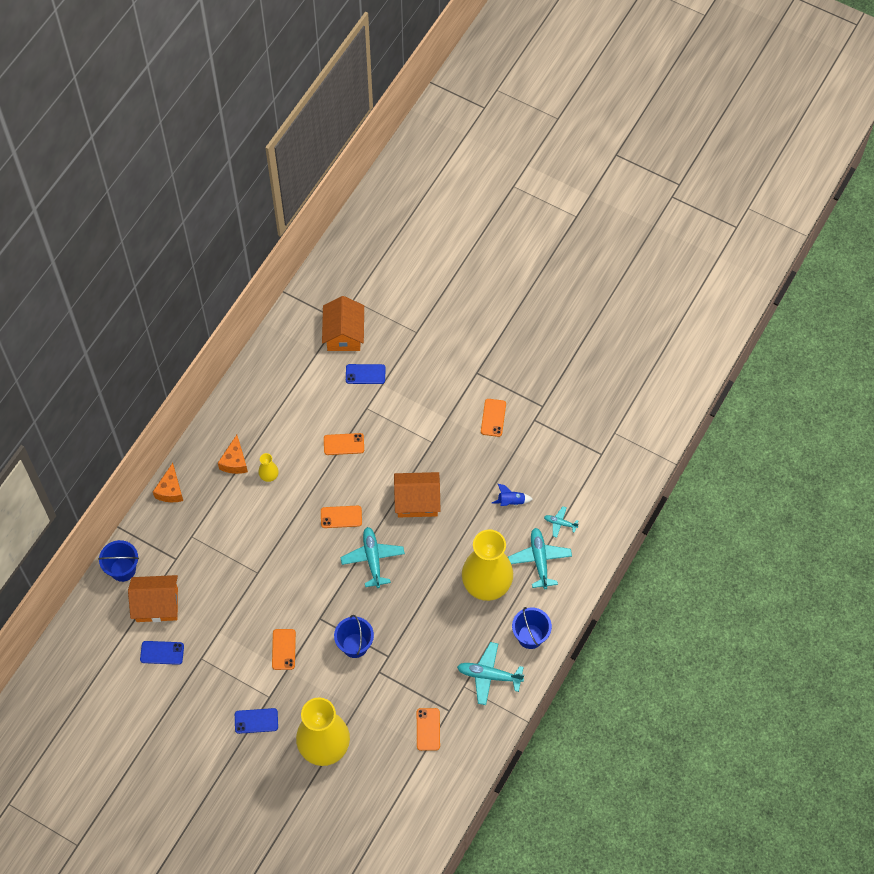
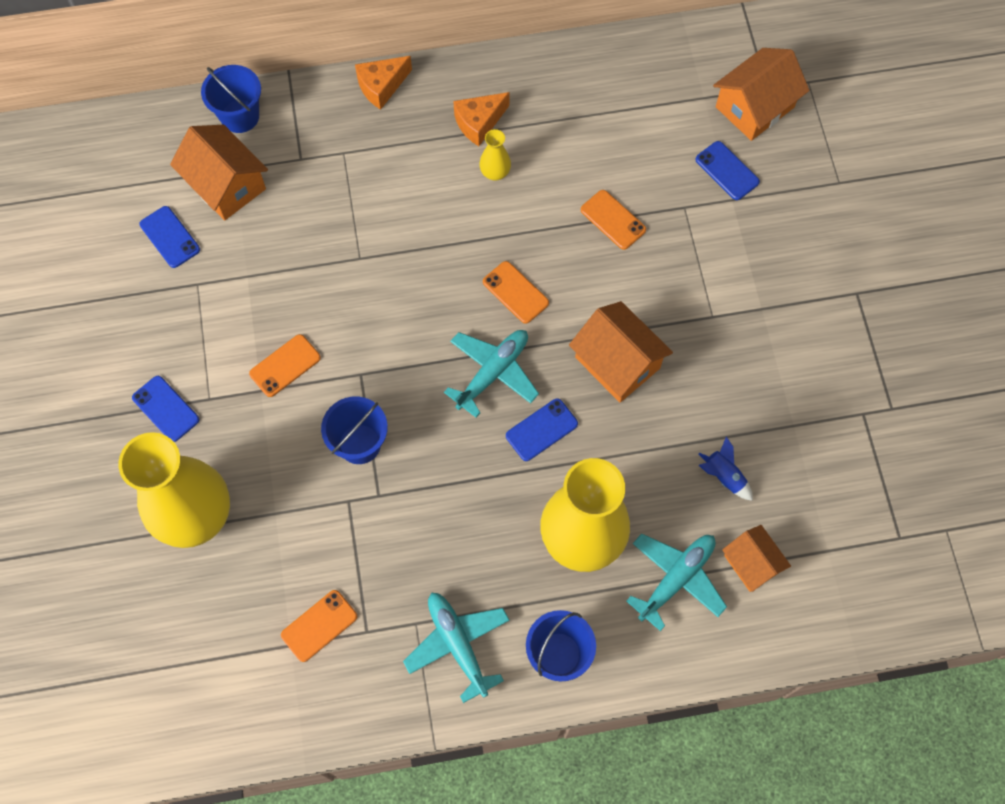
camera: 50 degrees right, 5 degrees up
(420, 560) = (541, 430): none -> blue phone
(493, 418) = (816, 362): orange phone -> none
(560, 523) = (752, 563): turquoise plane -> orange house

